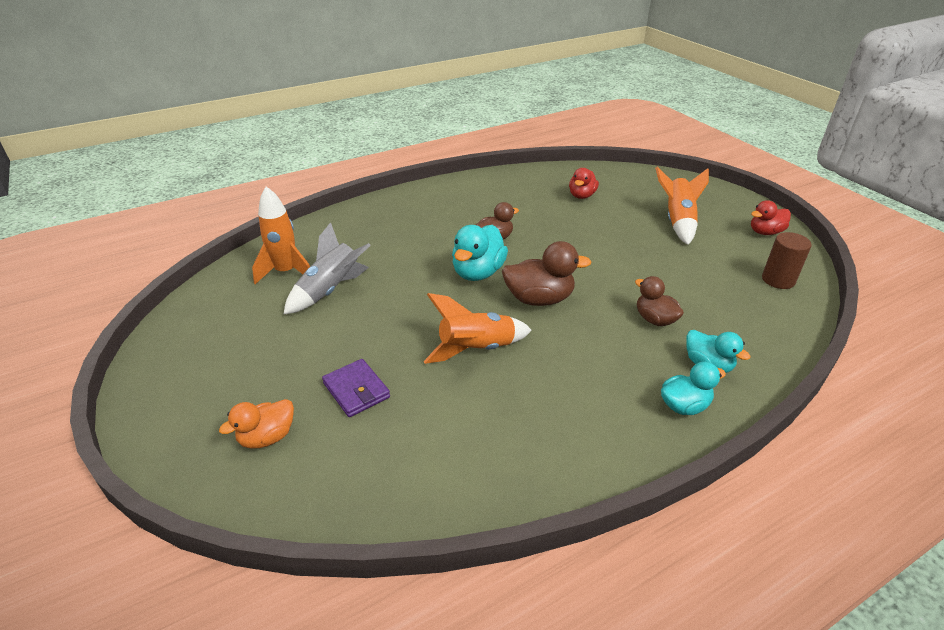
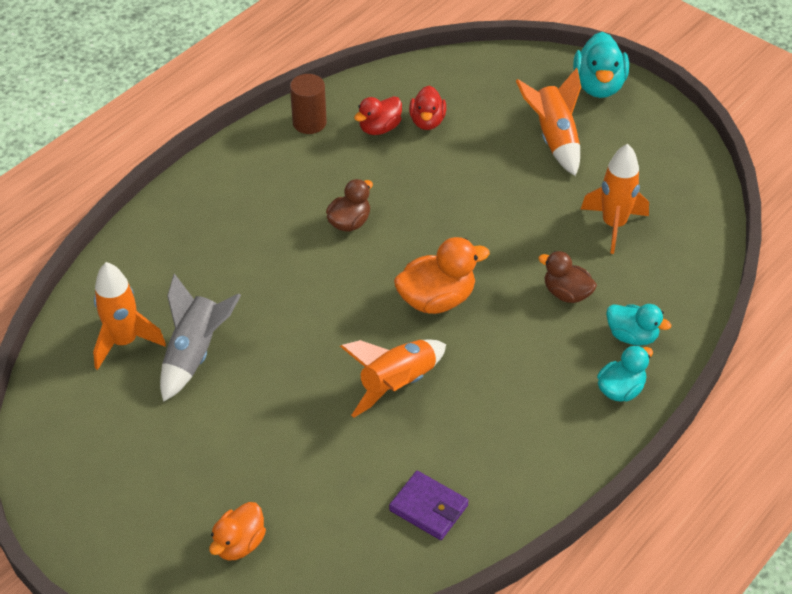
camera: 20 degrees left, 10 degrees up
(356, 390) = (298, 468): purple wallet -> purple wallet (428, 508)
(478, 272) = (353, 280): turquoise duck -> turquoise duck (598, 86)
(539, 299) = (437, 299): brown duck -> orange duck
(712, 282) = (613, 225): none -> orange rocket
(765, 232) = (655, 131): red duck -> red duck (379, 128)
(778, 280) = (680, 202): brown cylinder -> brown cylinder (309, 123)

